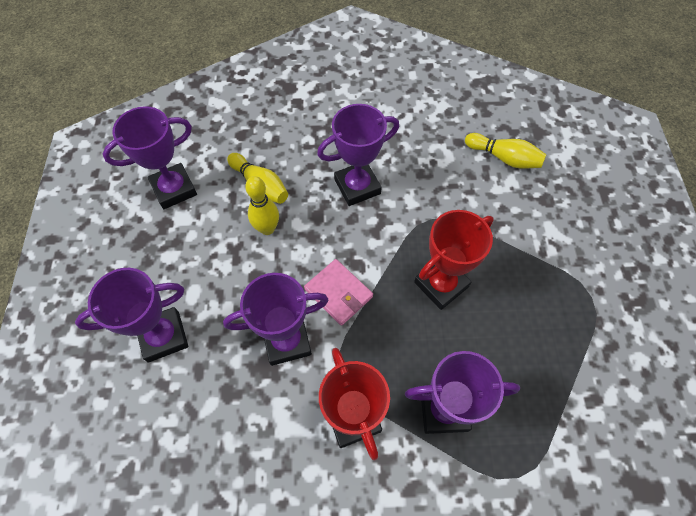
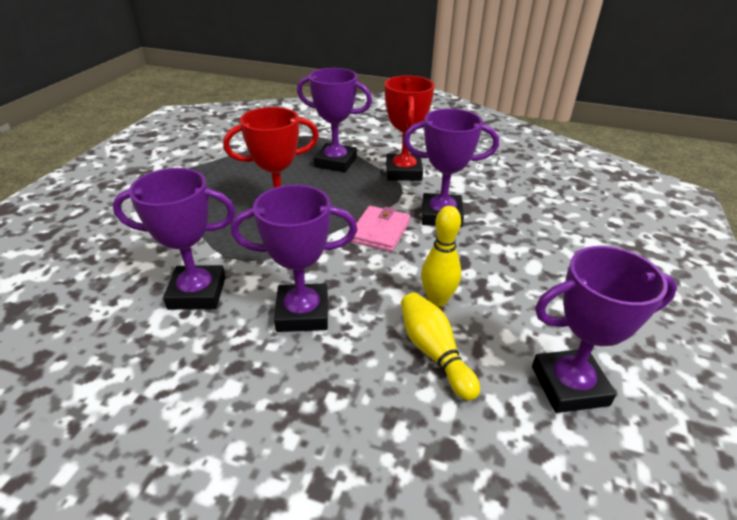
camera: 160 degrees left, 25 degrees down
(163, 336) = (562, 244): purple trophy -> purple trophy (197, 293)
(338, 293) = (379, 231): pink wallet -> pink wallet turned 45 degrees clockwise
(504, 158) = (98, 292): yellow bowling pin -> none

